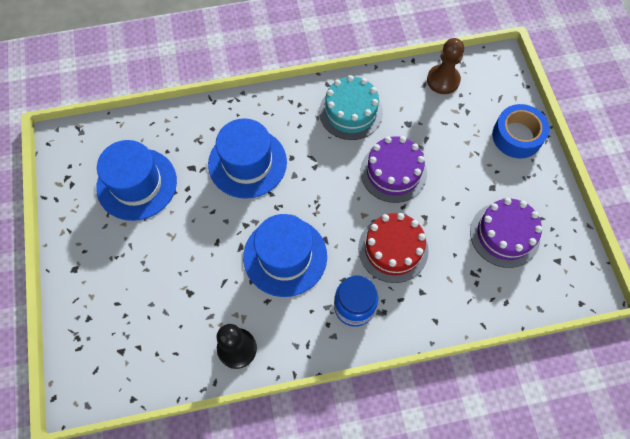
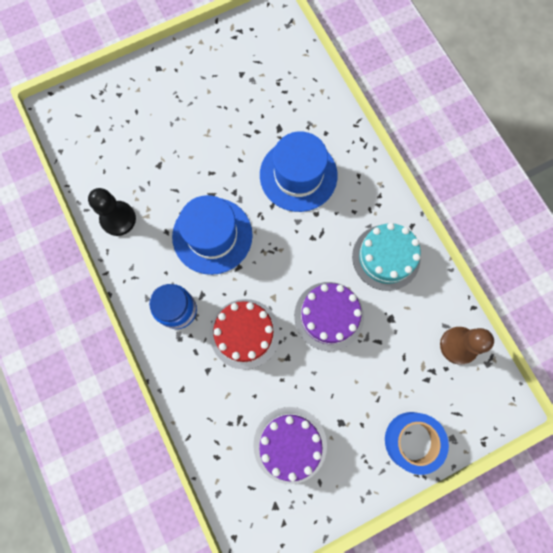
camera: 75 degrees right, 10 degrees up
(137, 184) = (249, 88): blue hat -> none

